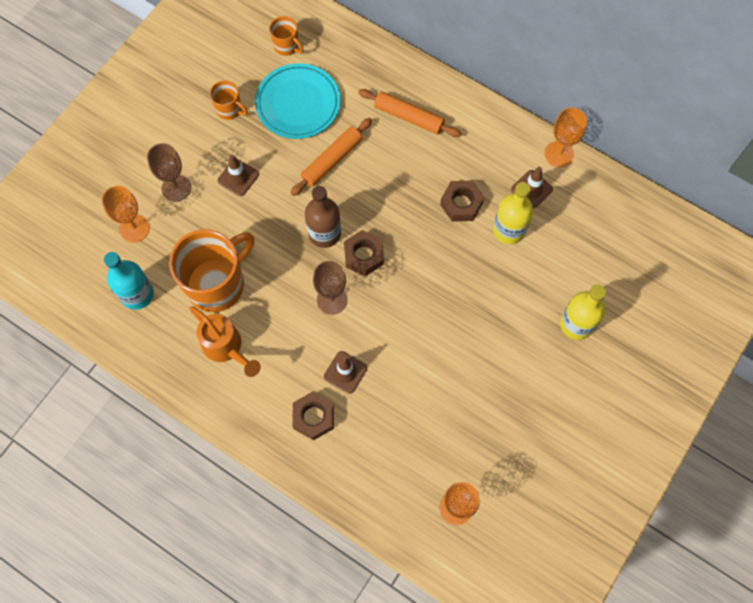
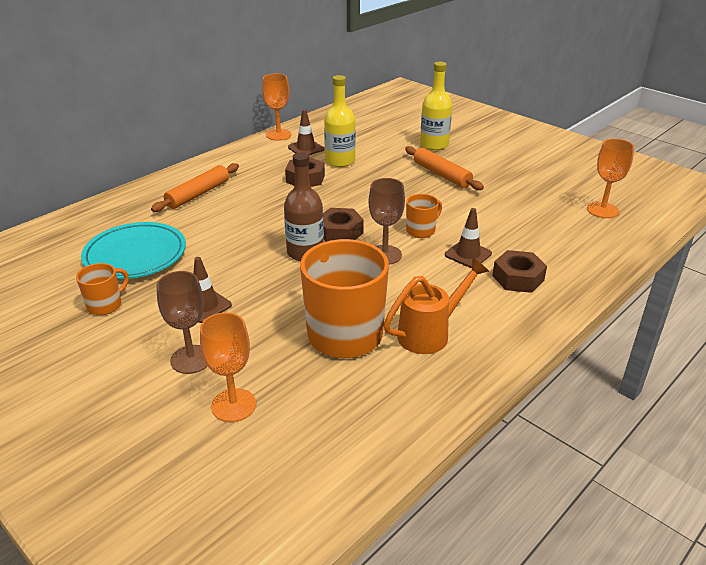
camera: 80 degrees left, 35 degrees down
(137, 294) = (337, 409): turquoise bottle -> none
(287, 46) = (53, 256): orange mug -> orange mug (421, 230)
(332, 160) = (220, 240): orange rolling pin -> orange rolling pin (441, 174)

